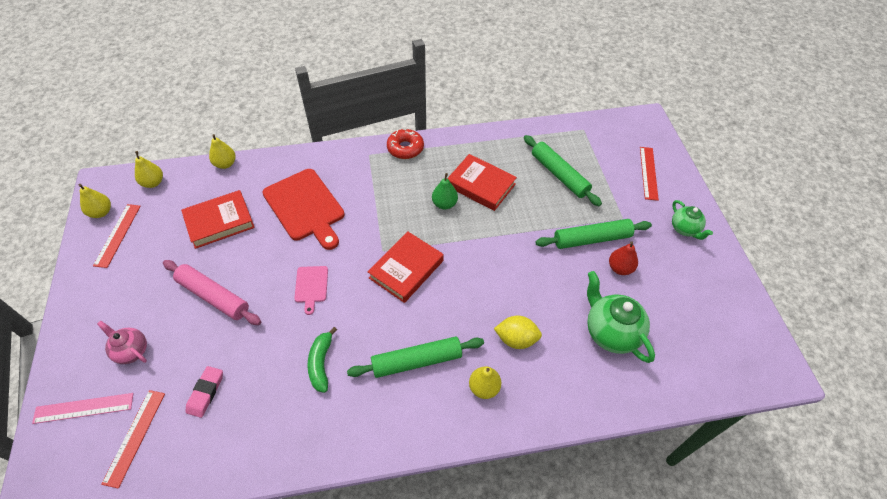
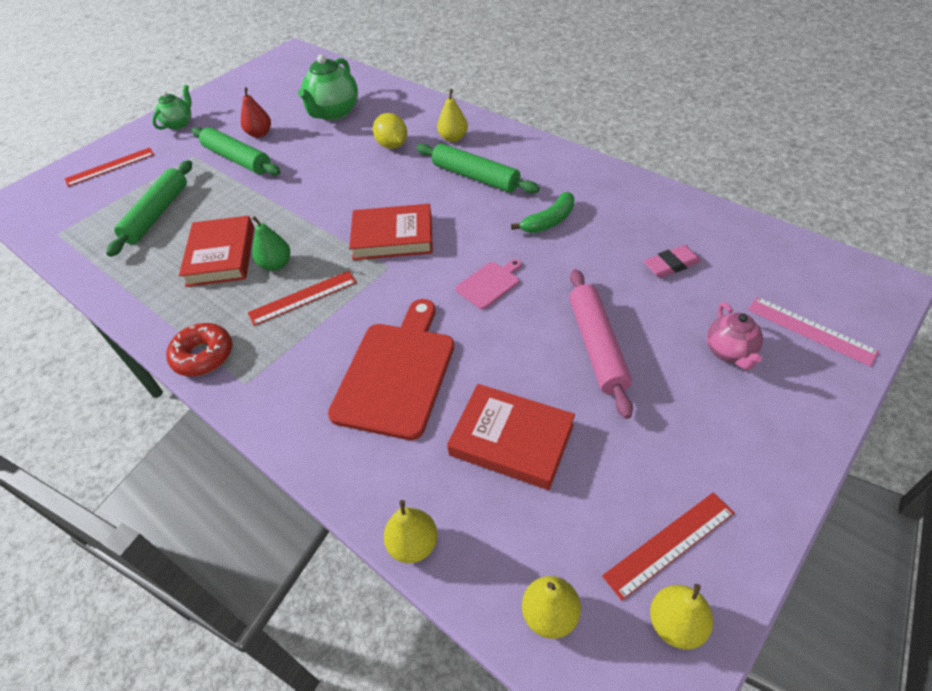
camera: 125 degrees left, 5 degrees down
(134, 437) = (763, 273): red ruler -> red ruler (303, 298)

